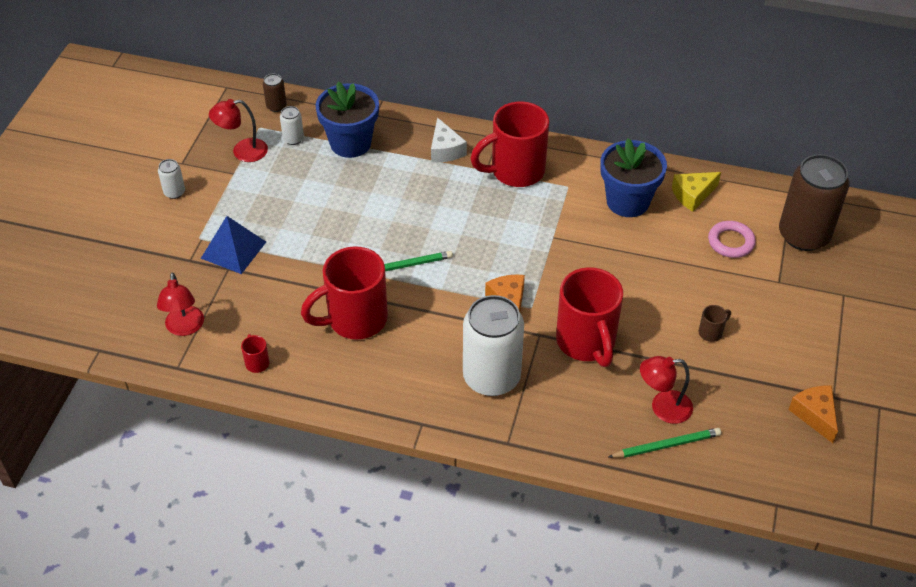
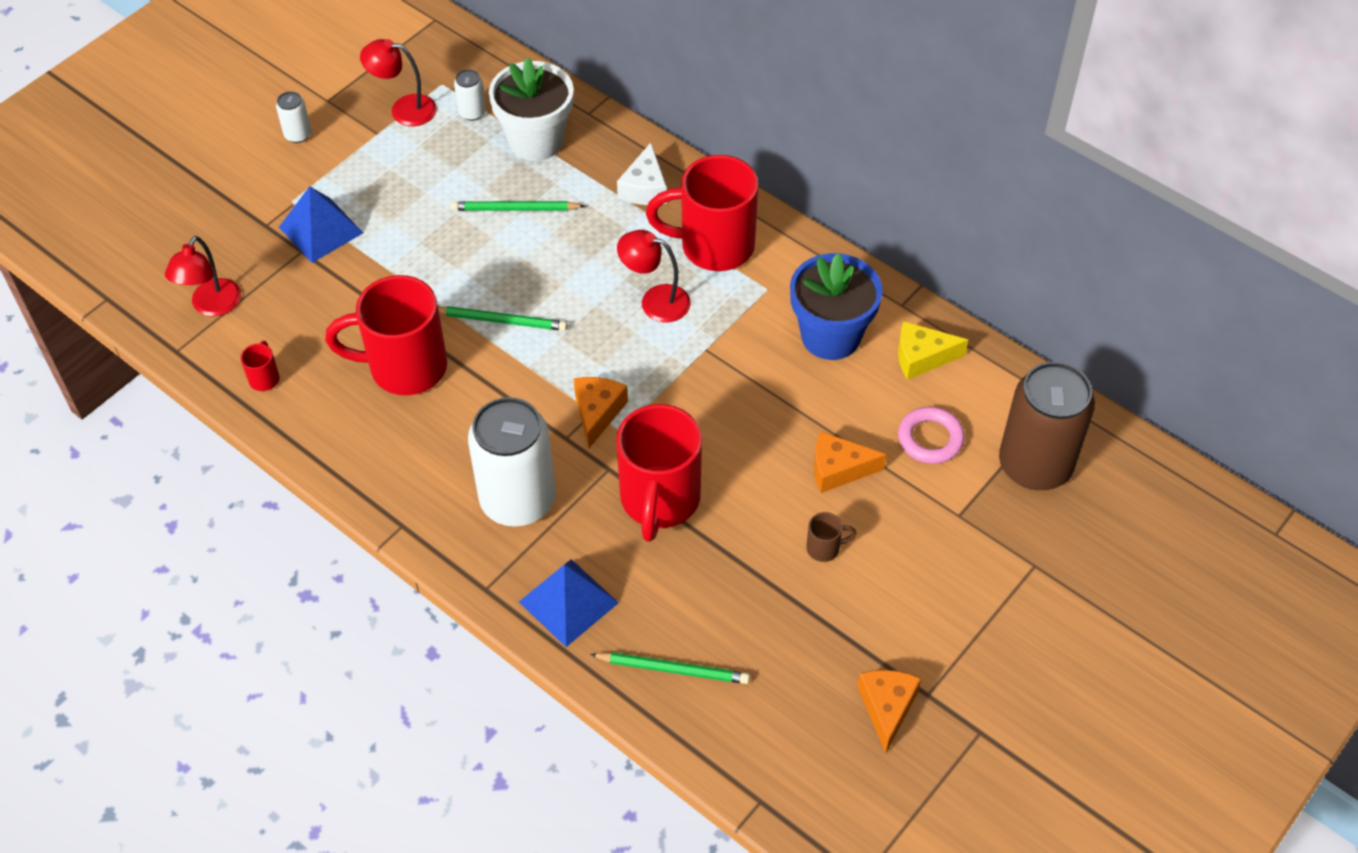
camera: 25 degrees right, 5 degrees up
(276, 106) = (478, 63): brown can -> none
(350, 143) = (536, 140): blue flower pot -> white flower pot
(365, 191) = (515, 209): none -> green pencil
(569, 429) = (568, 602): none -> blue pyramid
(663, 408) = (699, 620): red lamp -> red lamp (655, 301)
(687, 281) = (838, 469): none -> orange cheese

